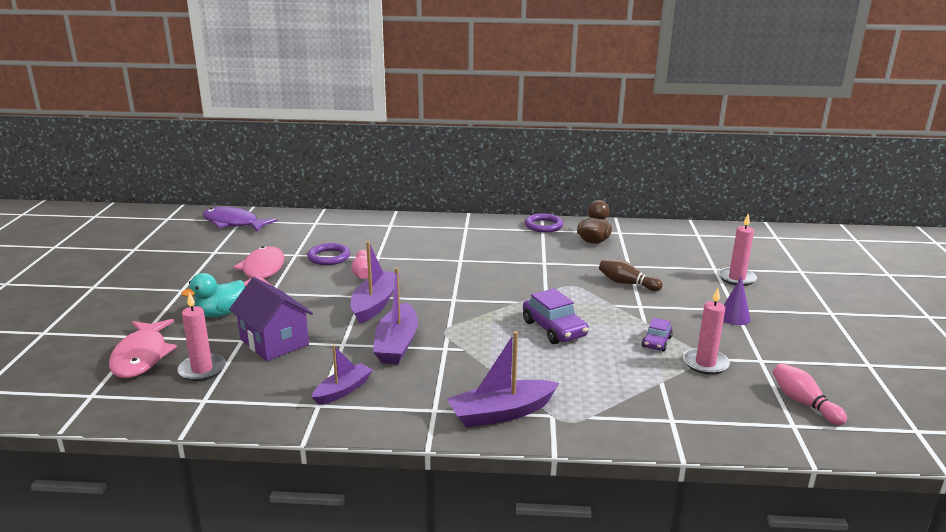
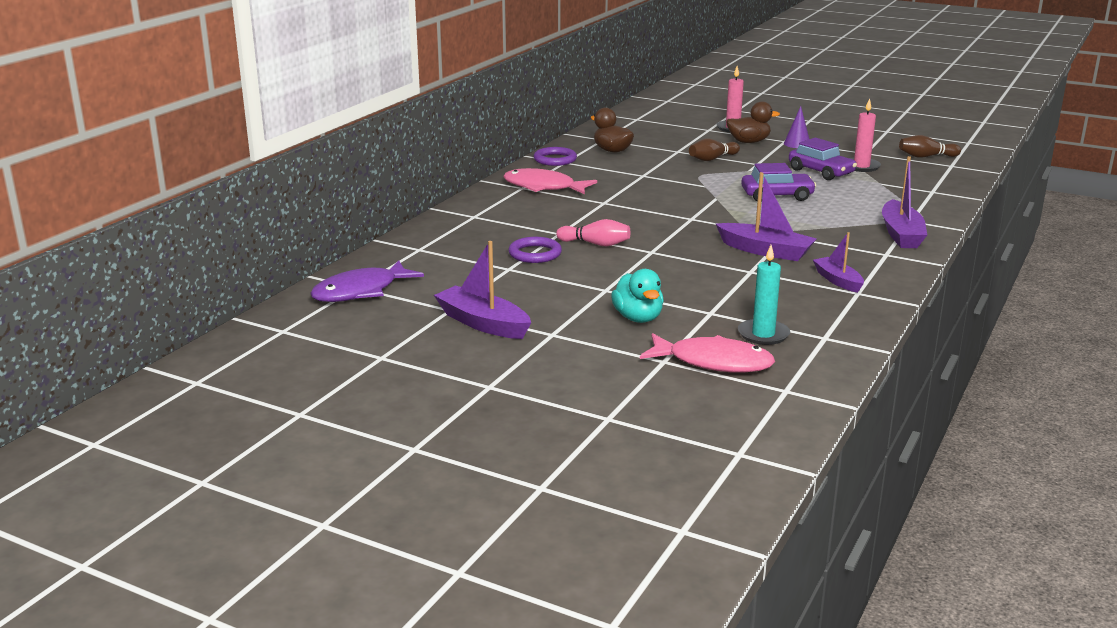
camera: 65 degrees left, 0 degrees up
(202, 369) = (763, 334): pink candle -> turquoise candle
(262, 271) = (540, 288): pink fish -> pink fish (543, 187)
(274, 342) = (726, 298): purple house -> none
(375, 304) = (675, 248): purple boat -> purple boat (483, 323)
(656, 342) = (821, 172): purple car -> purple car, size x1.71
(704, 292) = (749, 142): none -> brown duck
(804, 403) = (926, 156): pink bowling pin -> brown bowling pin

